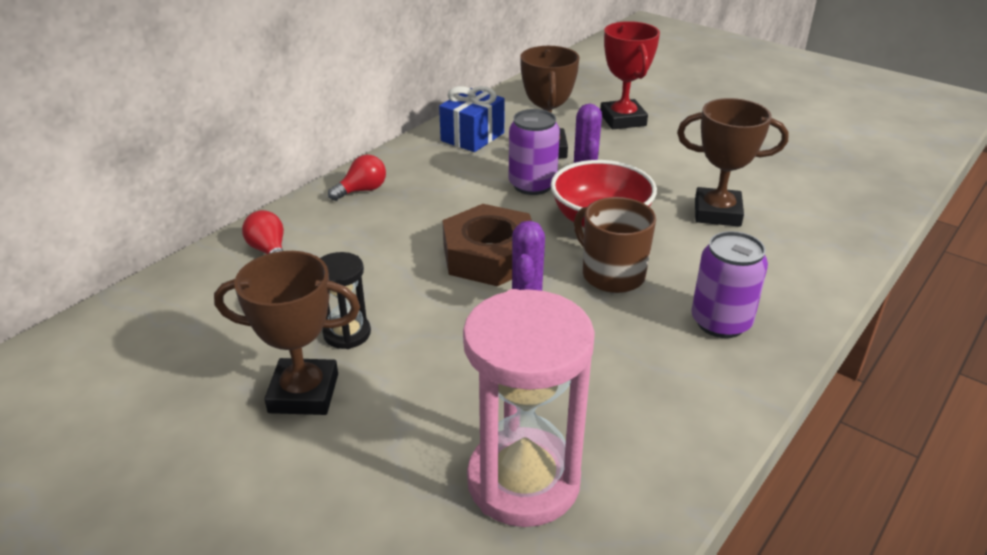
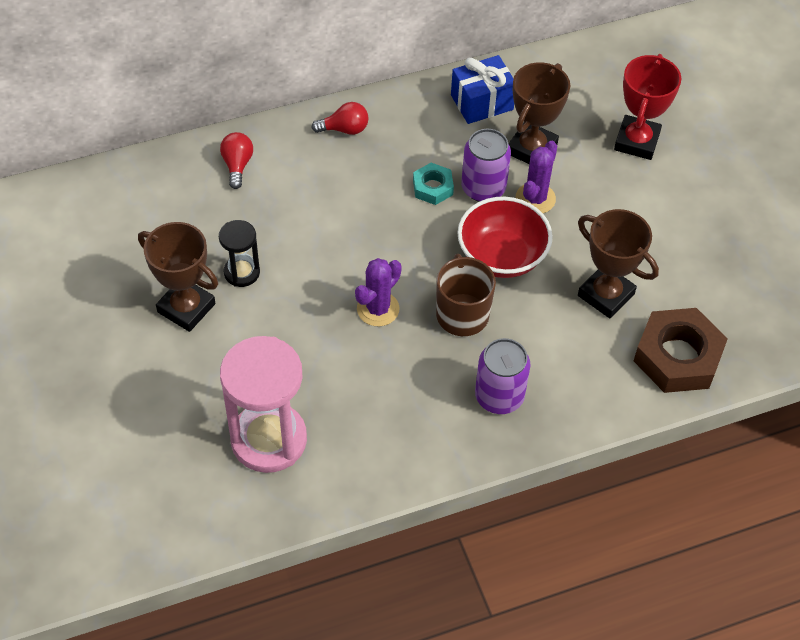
camera: 30 degrees right, 20 degrees up
(486, 200) = (433, 187): none -> turquoise nut
(489, 256) = (388, 249): brown nut -> brown nut (677, 357)

